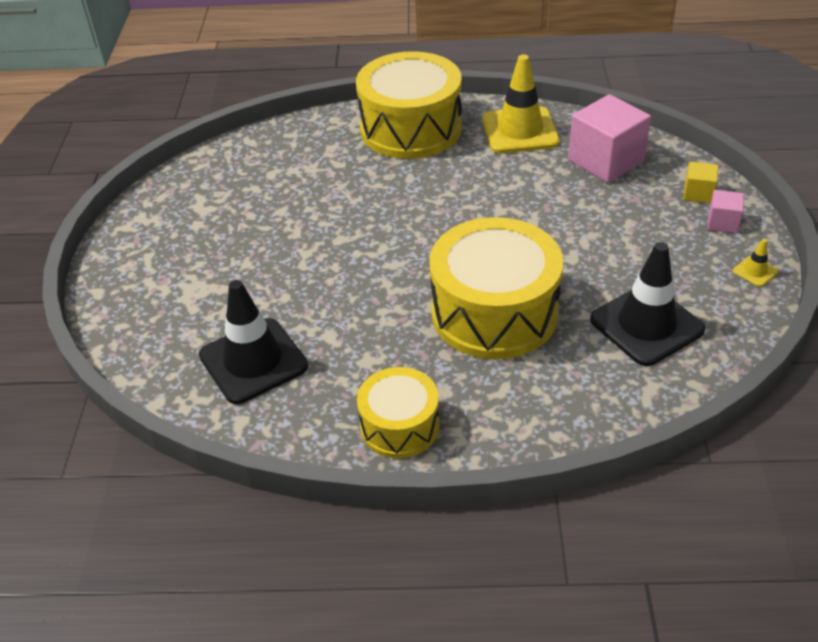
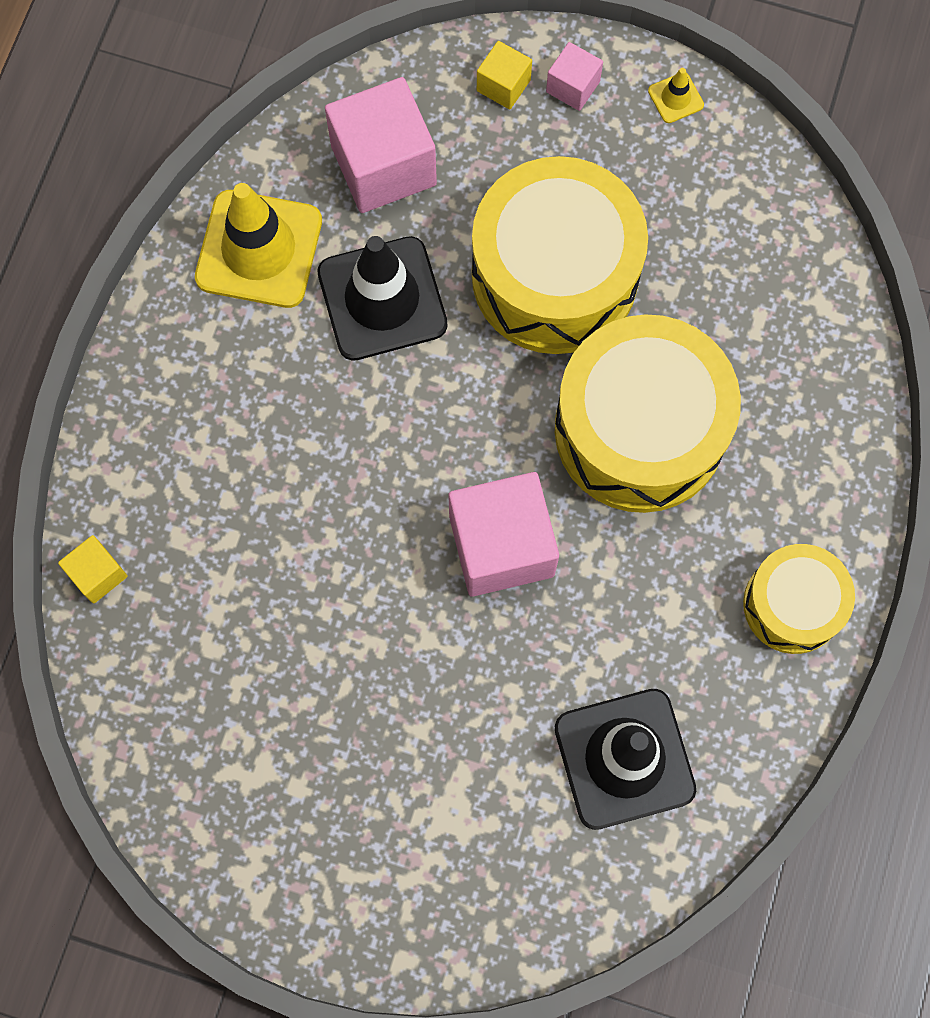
camera: 75 degrees left, 30 degrees up
(300, 127) = (98, 574): none -> yellow cube
(381, 268) = (501, 545): none -> pink cube
(411, 128) = (181, 404): yellow drum -> yellow drum (554, 275)
(646, 325) = (723, 263): black traffic cone -> black traffic cone (382, 299)

